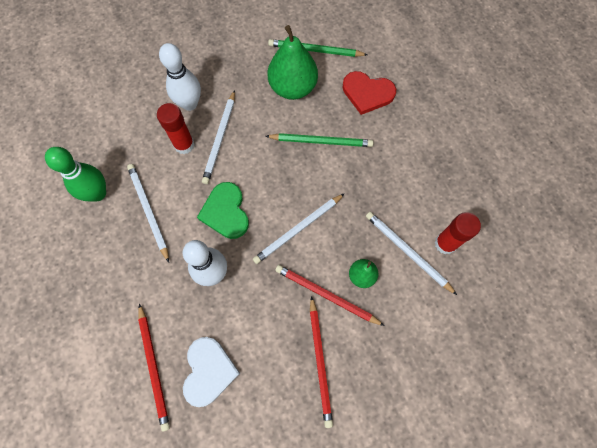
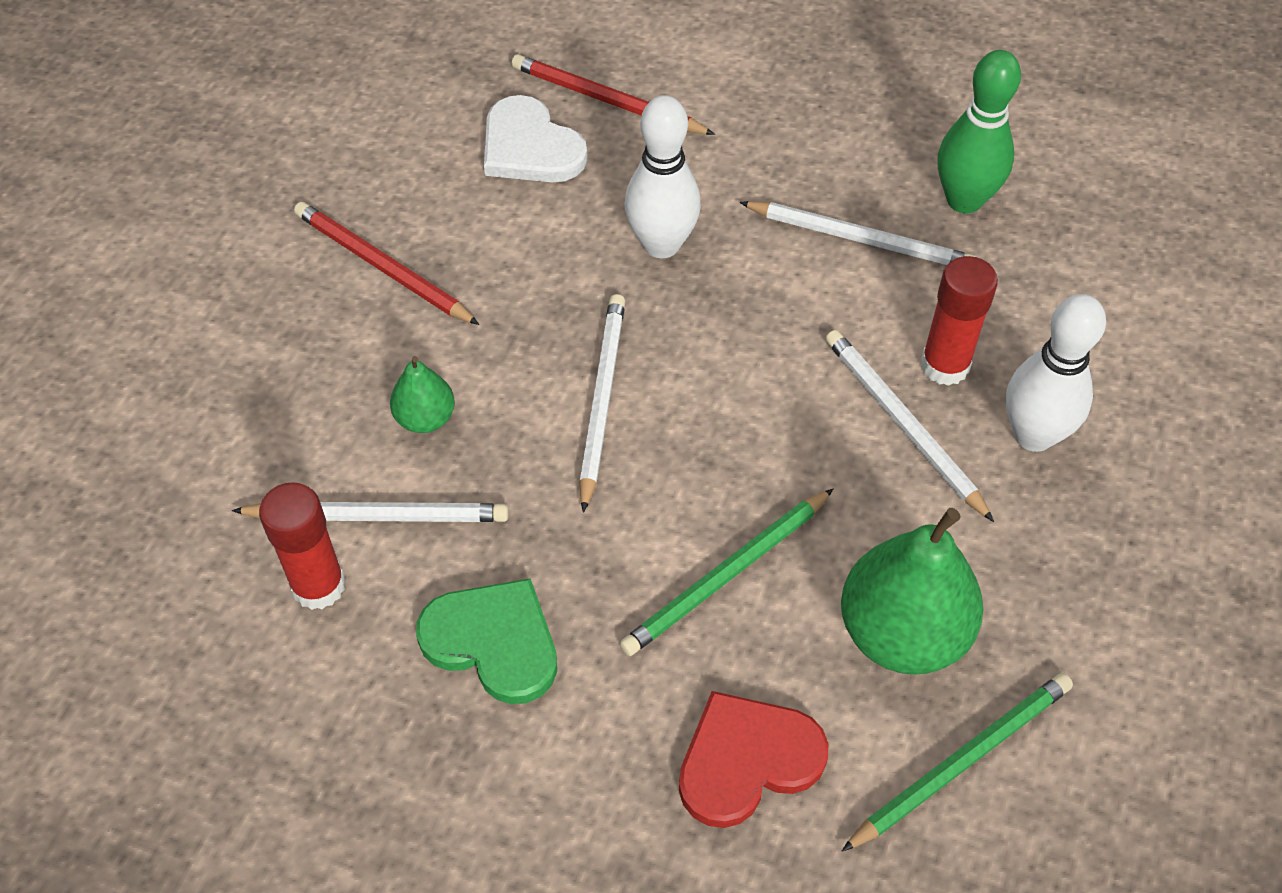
camera: 135 degrees right, 15 degrees down
(226, 212) = (746, 330): green heart -> green heart (493, 642)
(326, 295) = (456, 349): red pencil -> none

